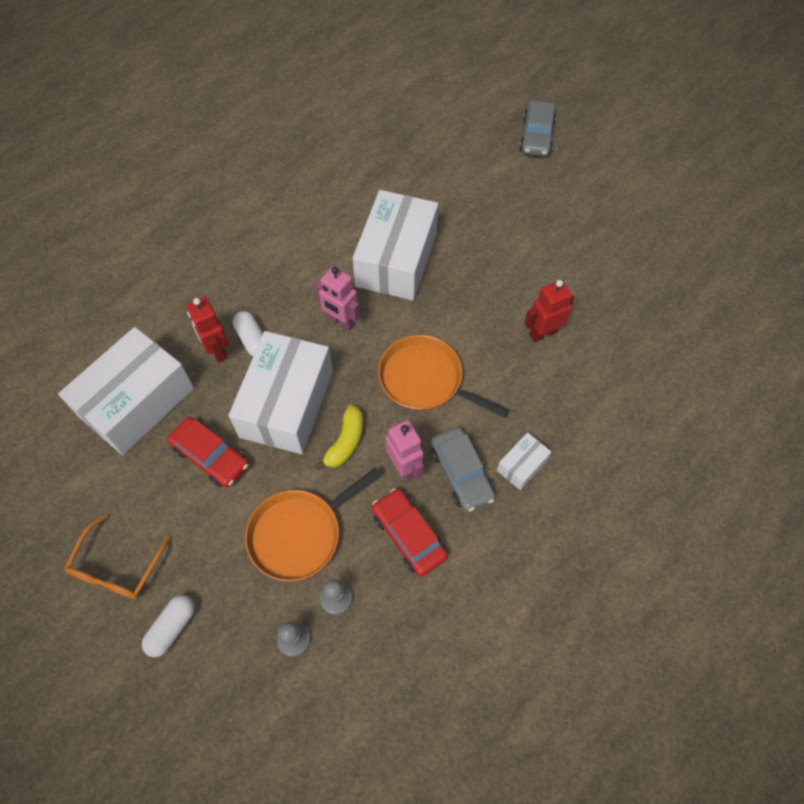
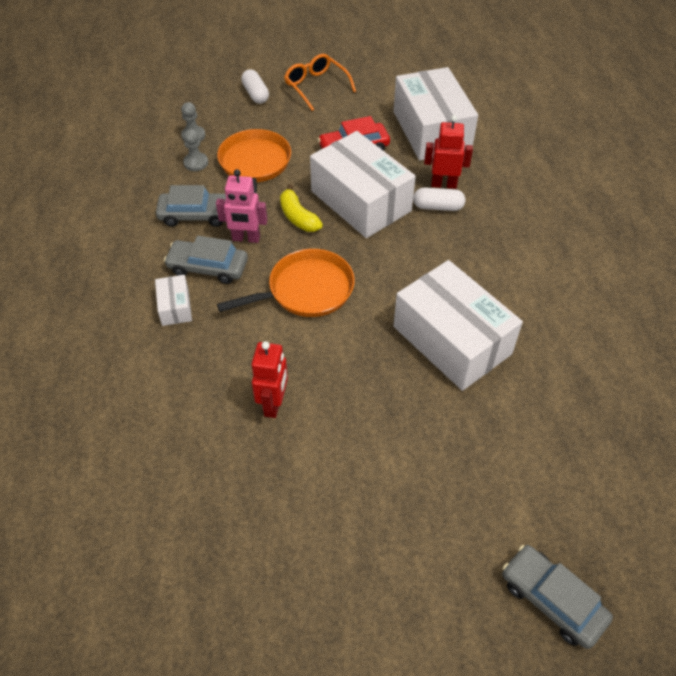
camera: 125 degrees right, 10 degrees down
(341, 321) = (411, 266): pink robot -> none
(409, 535) = (196, 215): red car -> grey car

